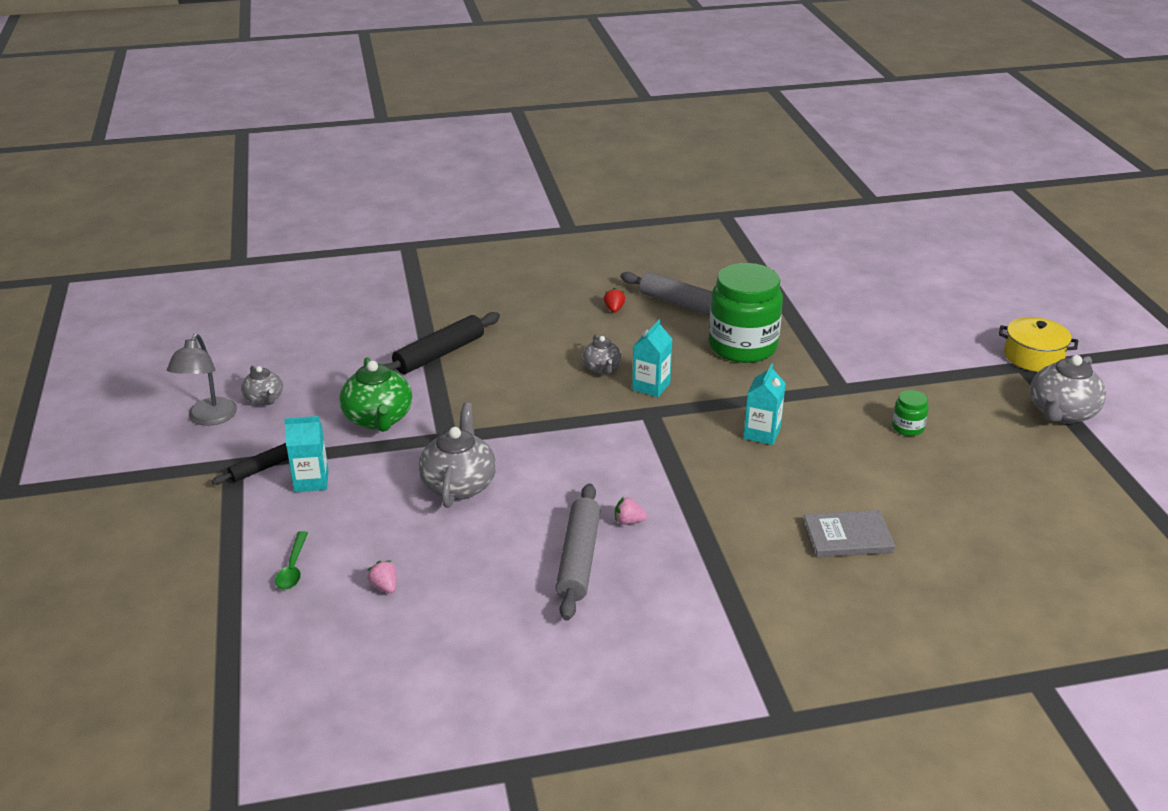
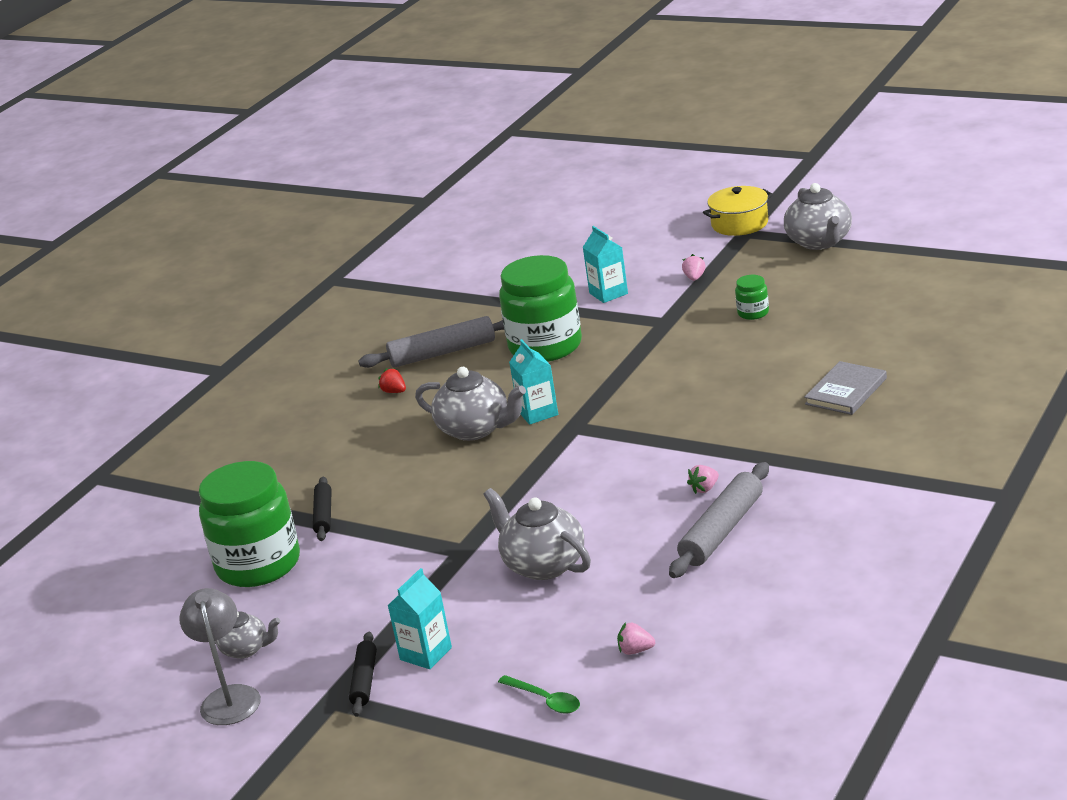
camera: 45 degrees left, 5 degrees down
(209, 418) = (229, 697): grey lamp -> grey lamp turned 150 degrees counterclockwise
(361, 356) = (258, 564): none -> green jar
(378, 419) = (380, 584): green teapot -> none
(439, 354) = (324, 515): black rolling pin -> black rolling pin, size x0.59
(578, 559) = (722, 531): grey rolling pin -> grey rolling pin turned 75 degrees clockwise
(602, 368) = (475, 429): grey teapot -> grey teapot, size x1.72
(762, 433) = (674, 382): turquoise carton -> turquoise carton (608, 293)
(922, 372) = (694, 278): none -> pink strawberry

